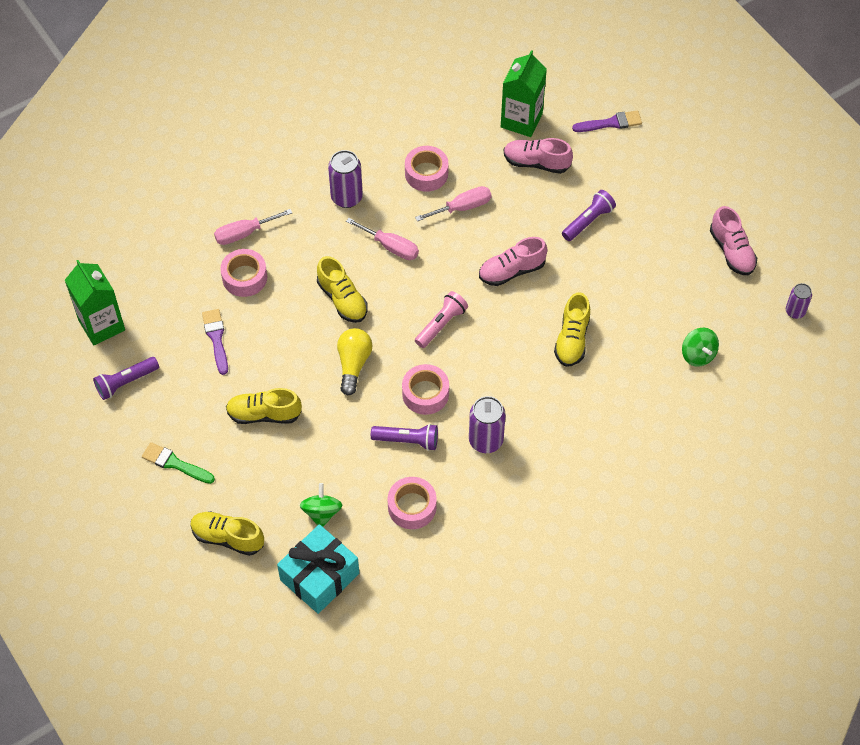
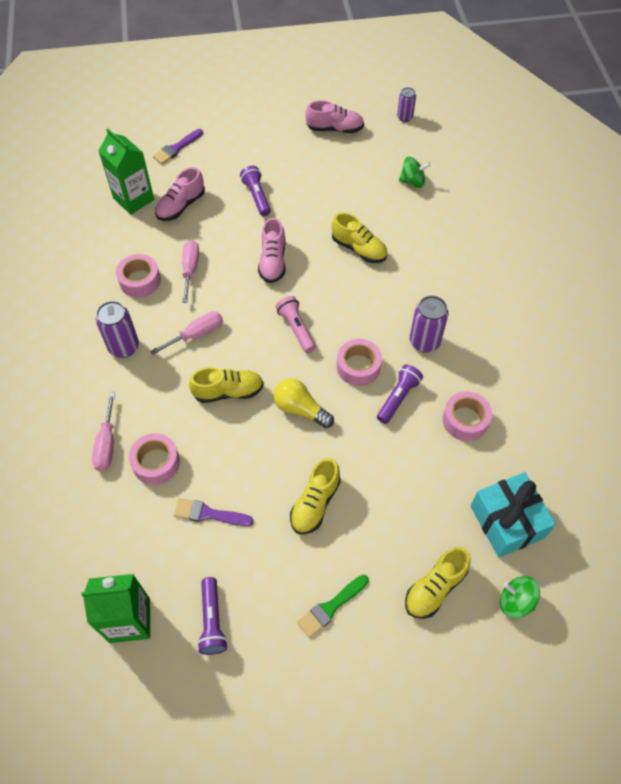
camera: 65 degrees left, 0 degrees up
(322, 512) = (441, 494): green spinning top -> green spinning top (515, 601)
(611, 123) = (176, 148): purple brush -> purple brush turned 150 degrees counterclockwise

